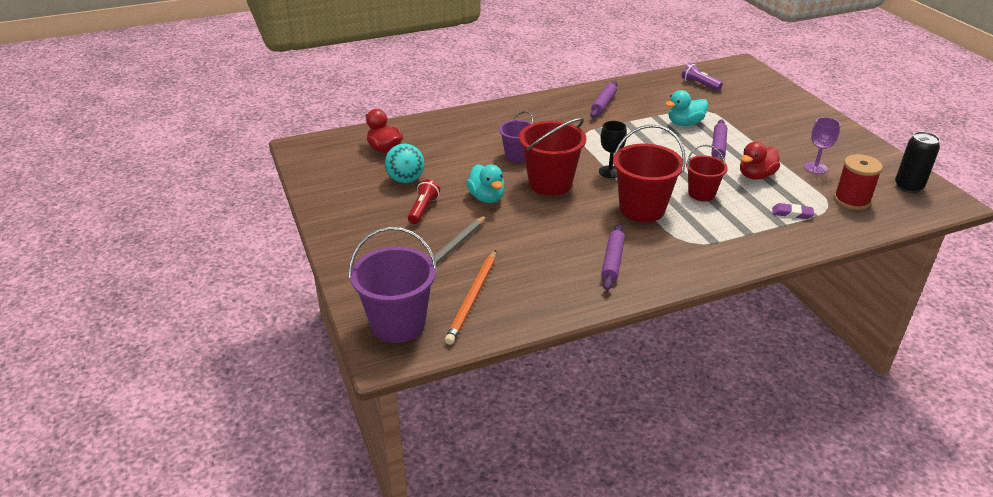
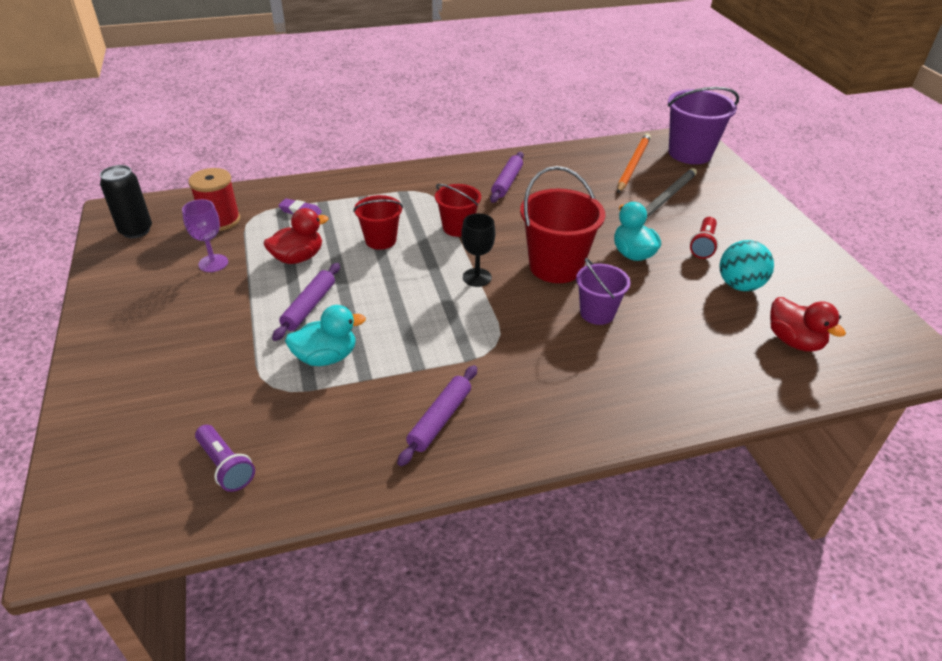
camera: 175 degrees left, 5 degrees up
(642, 209) = (457, 228): red bucket -> red bucket, size x0.60

